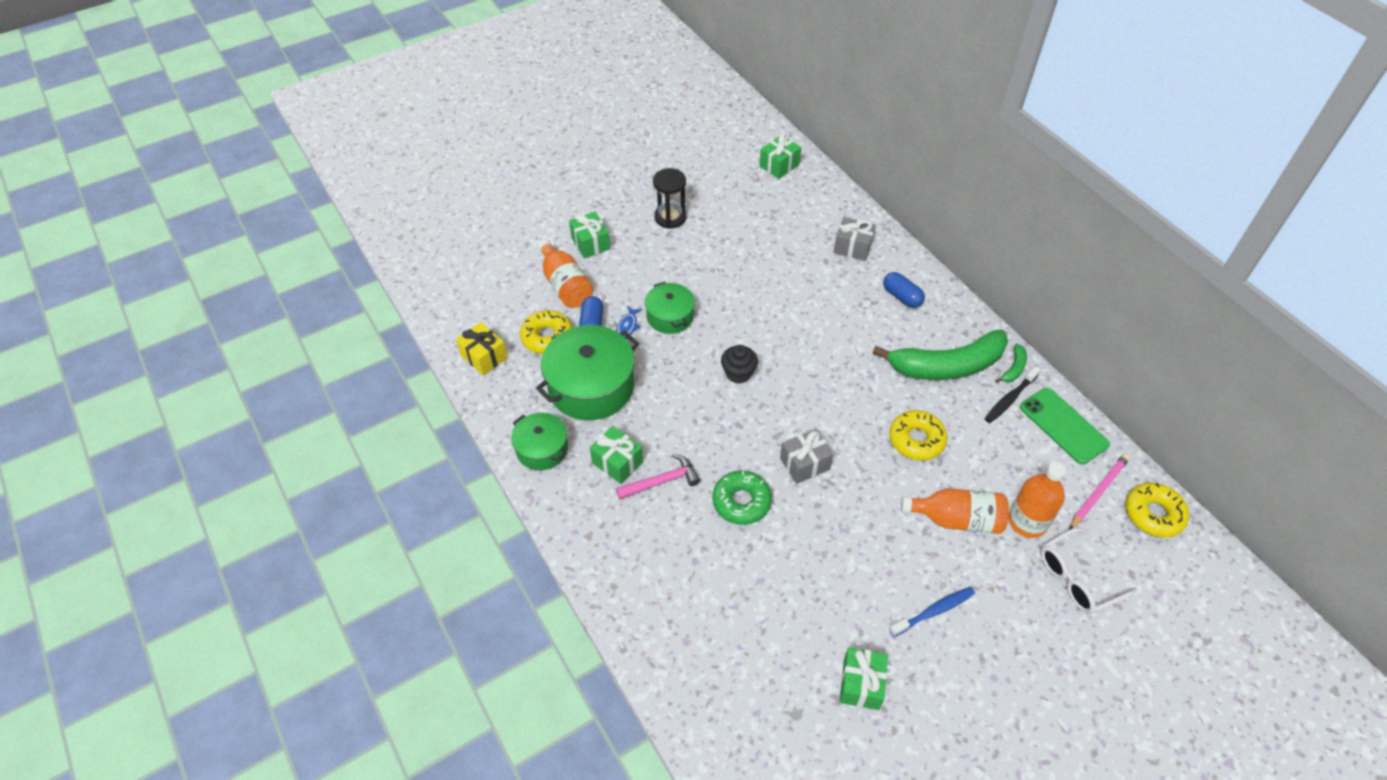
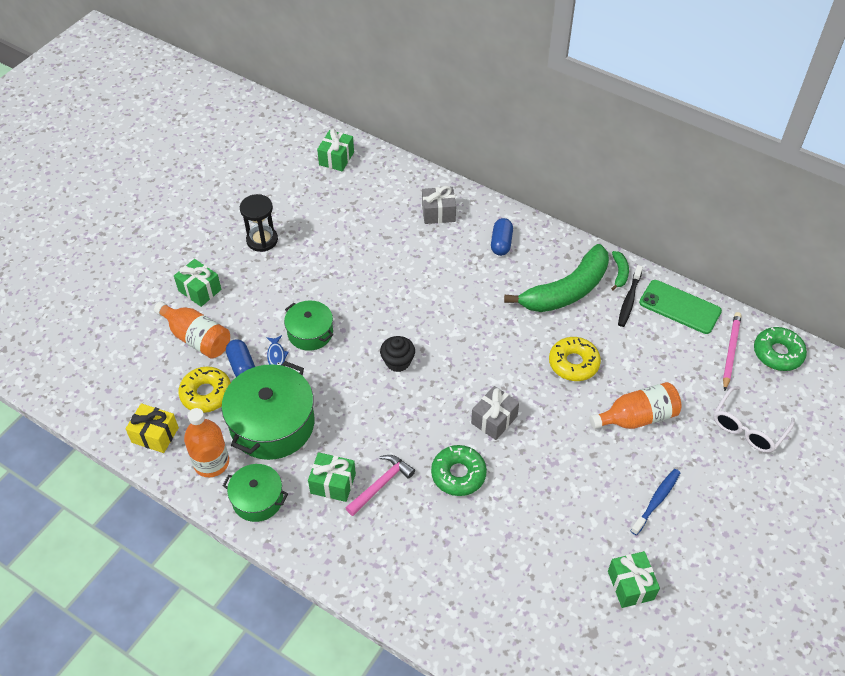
camera: 25 degrees left, 0 degrees up
(902, 297) = (501, 243): blue capsule -> blue capsule turned 75 degrees clockwise
(1027, 521) = (690, 397): orange bottle -> orange bottle (211, 462)
(1153, 514) = (777, 353): yellow donut -> green donut

